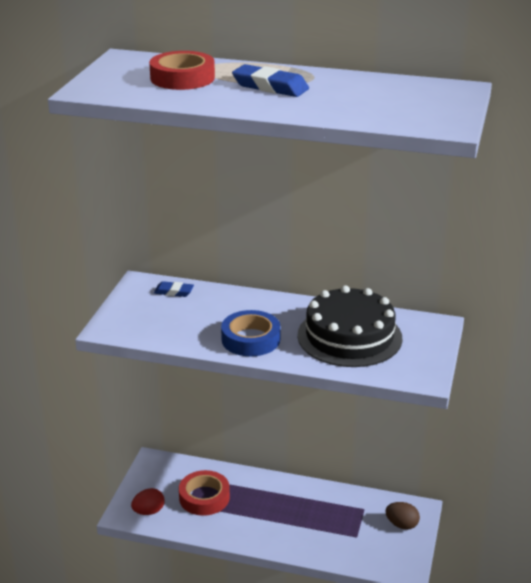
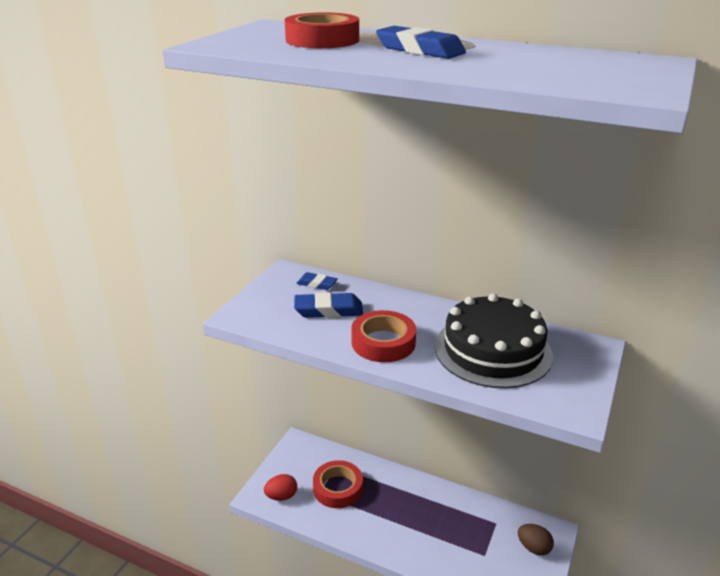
camera: 10 degrees right, 0 degrees up
(192, 315) = (328, 310): none -> blue eraser
(251, 339) = (383, 342): blue tape -> red tape

